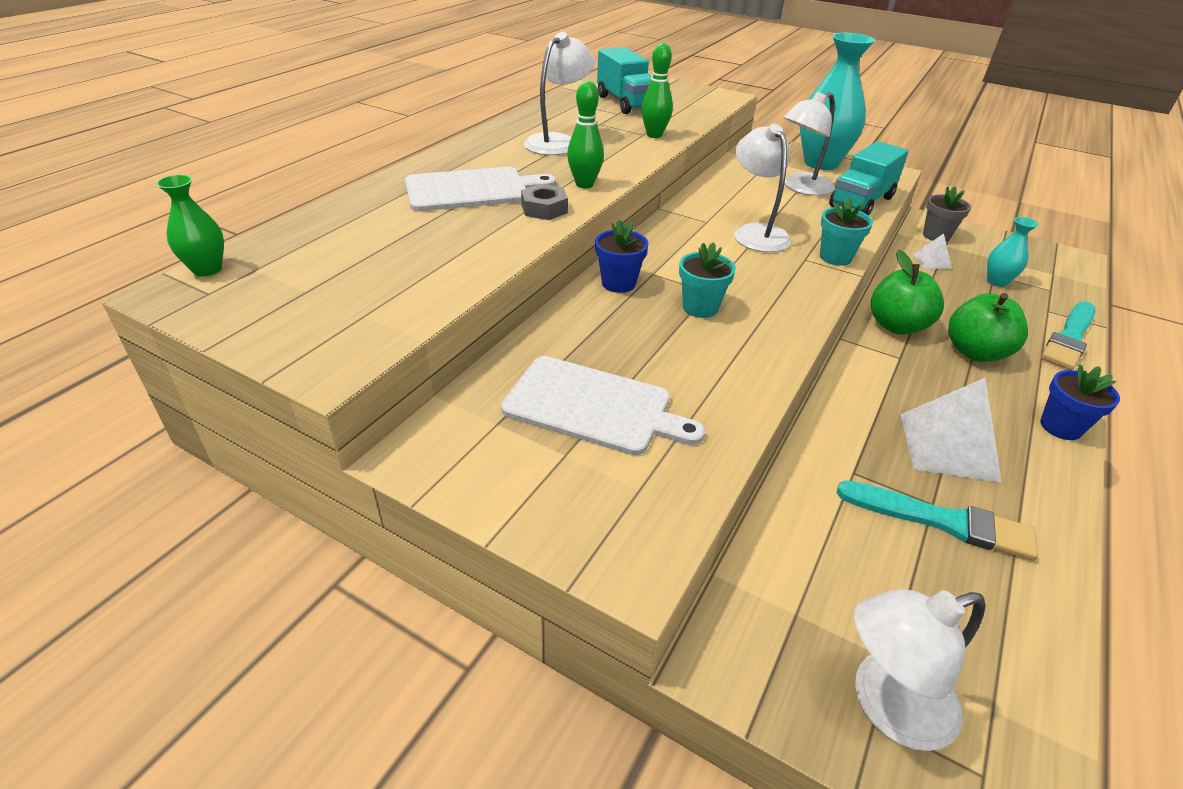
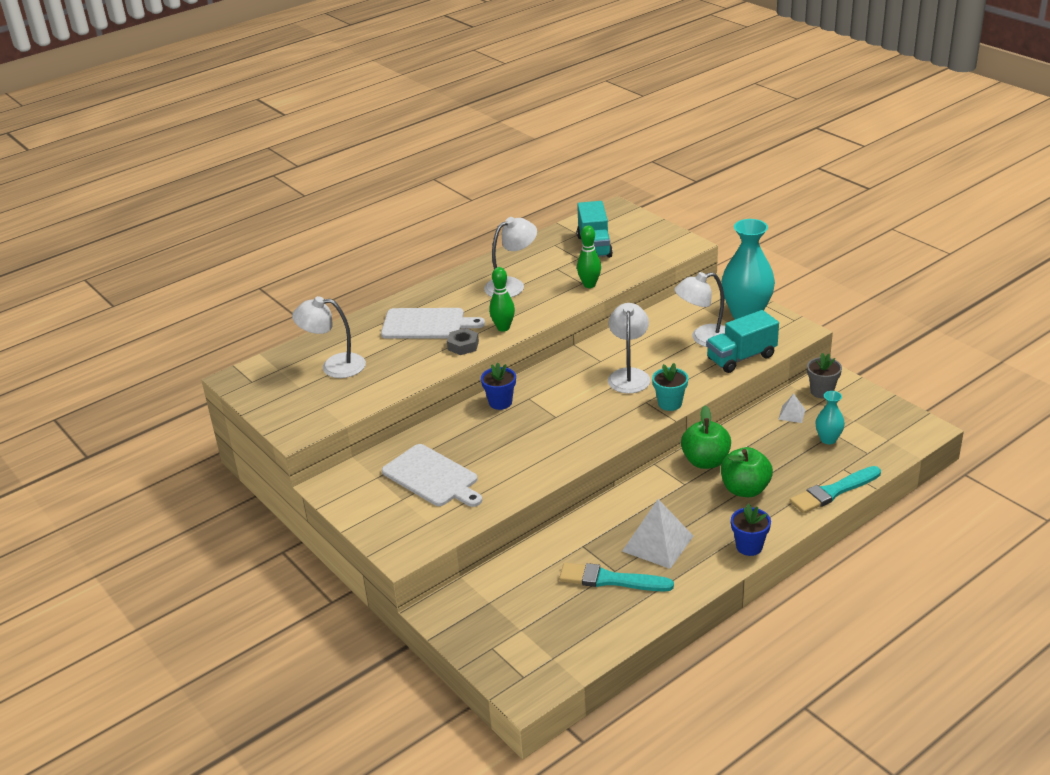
camera: 25 degrees right, 5 degrees down
(207, 269) = (255, 366): green vase -> none
(700, 307) = (540, 427): turquoise flower pot -> none
(886, 705) = (502, 644): white lamp -> white lamp (334, 366)
(942, 521) = (610, 580): turquoise brush -> turquoise brush turned 150 degrees clockwise

